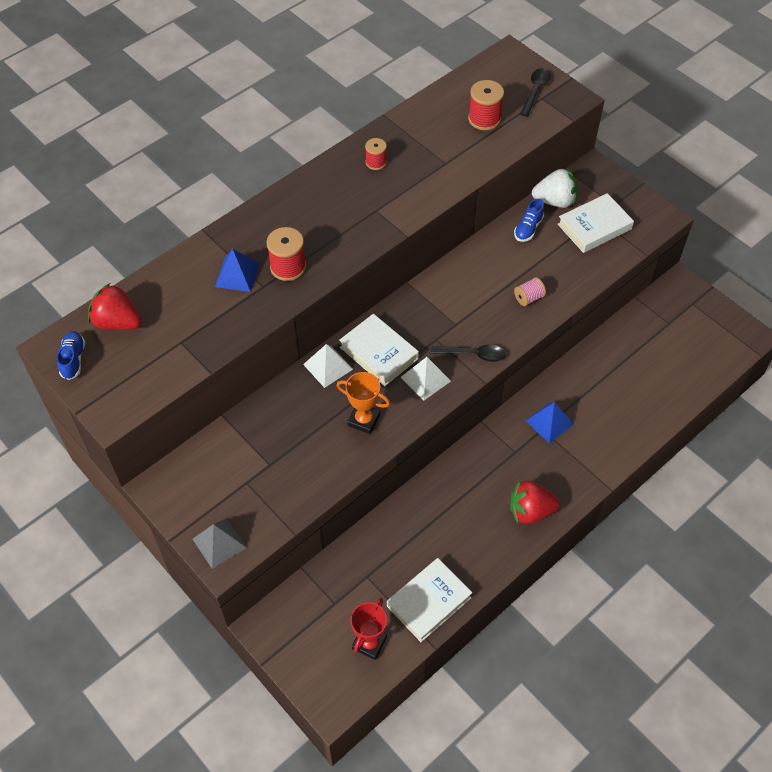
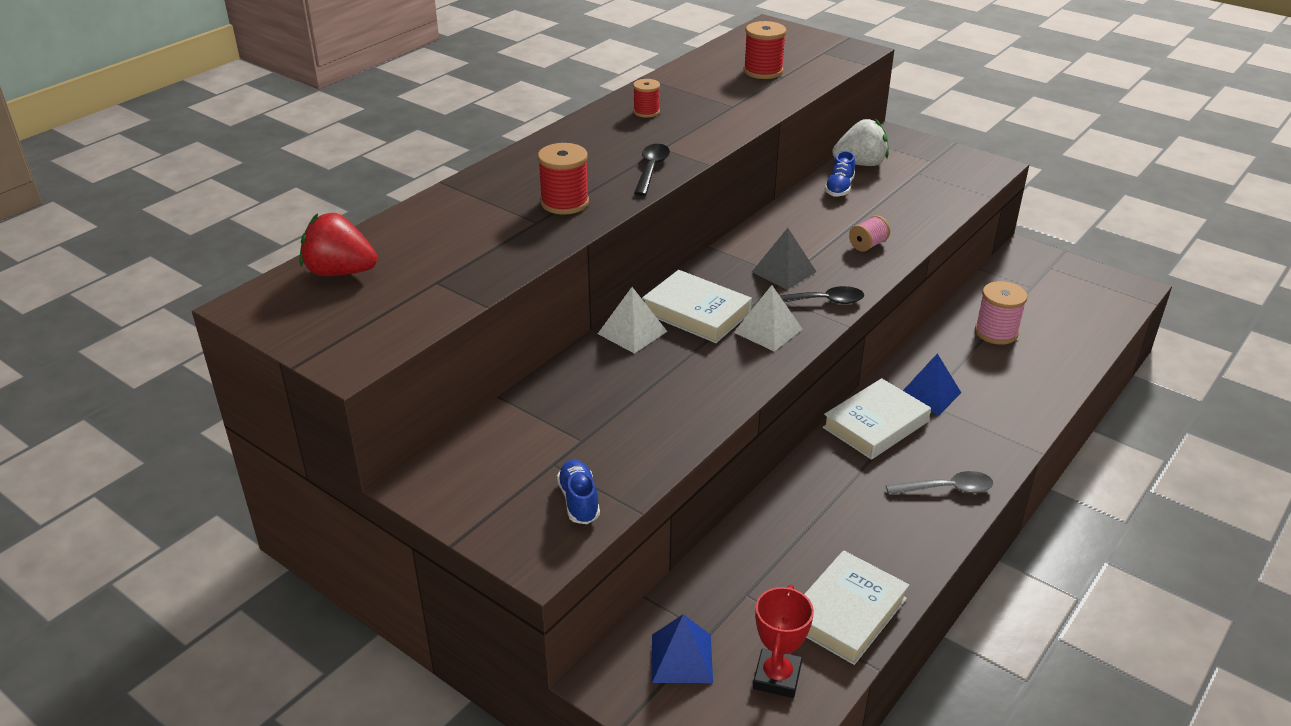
camera: 10 degrees left, 20 degrees down
(73, 360) = (281, 313): blue shoe -> blue shoe (579, 501)
(219, 543) = (529, 538): grey pyramid -> grey pyramid (784, 271)
(237, 275) = (498, 215): blue pyramid -> blue pyramid (682, 658)
(364, 420) = (700, 379): orange trophy -> none
(530, 511) = (946, 489): red strawberry -> grey spoon
(535, 91) = (812, 48): black spoon -> black spoon (651, 170)
(594, 227) = (917, 180): white book -> white book (875, 425)
(622, 368) = (996, 332): none -> pink spool

